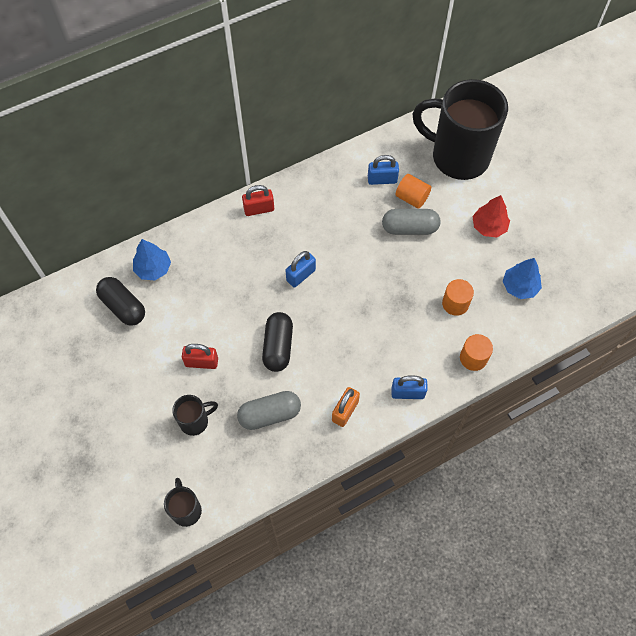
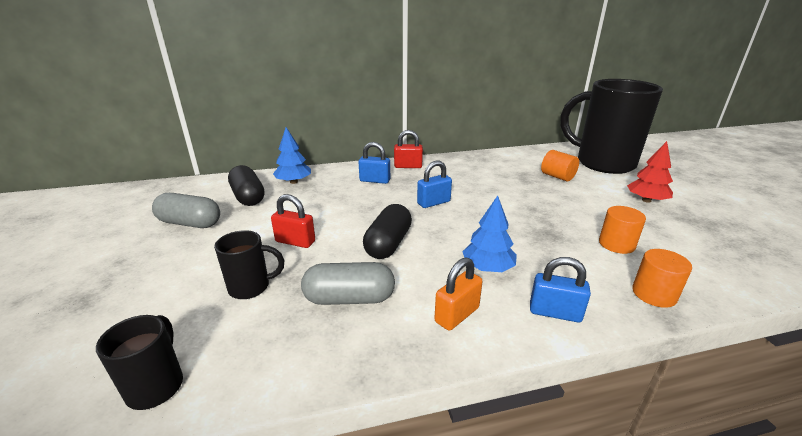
camera: 15 degrees right, 35 degrees down
(382, 179) = (527, 165): blue padlock -> blue padlock (375, 180)
(409, 228) = (555, 191): grey capsule -> grey capsule (190, 223)
(519, 286) = (701, 243): blue tree -> blue tree (487, 268)

